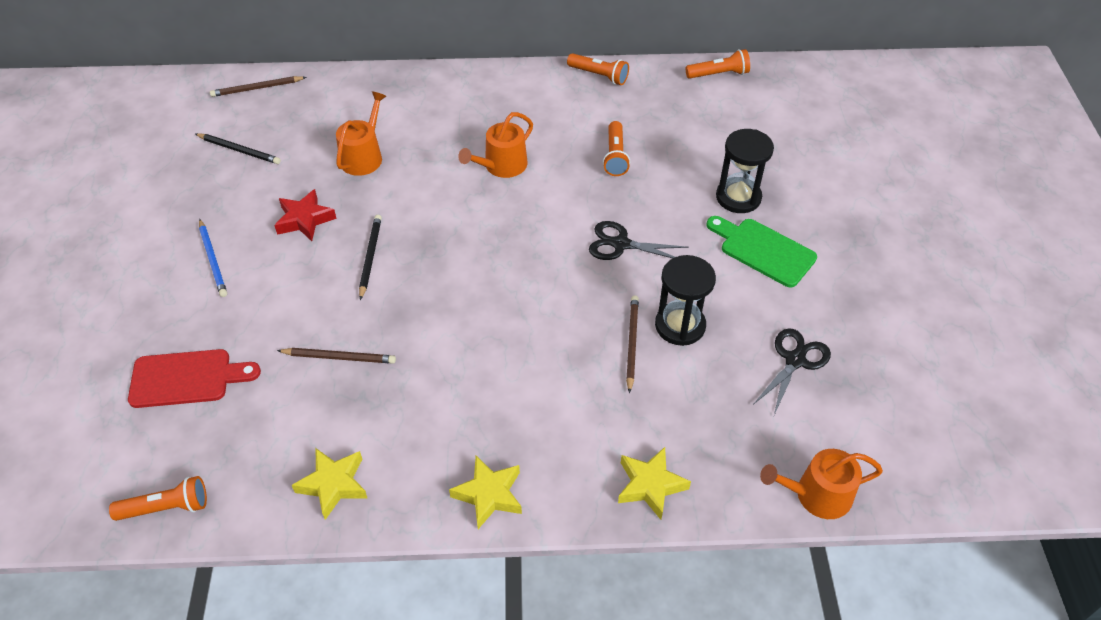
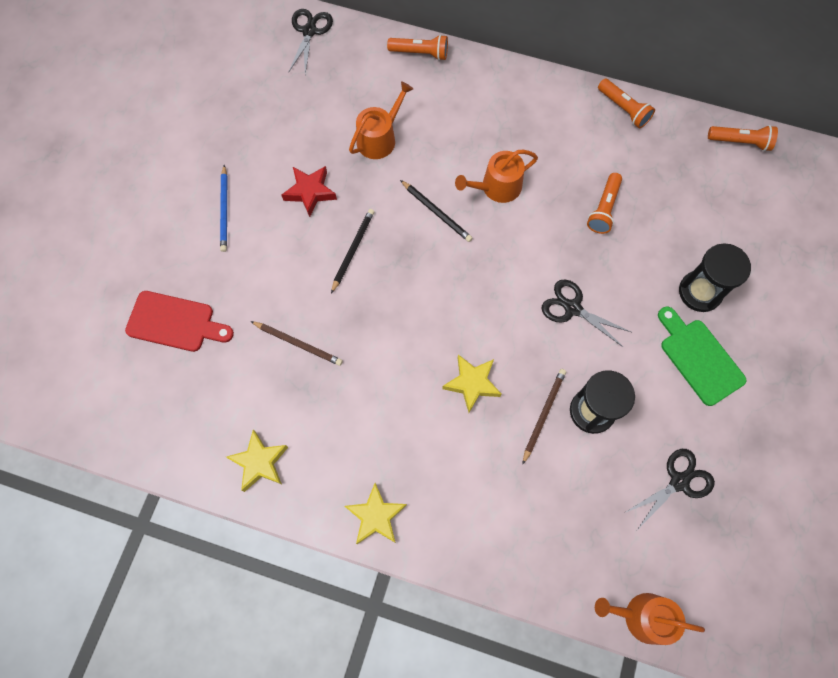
camera: 20 degrees right, 20 degrees up
(166, 507) = (131, 437): orange flashlight -> orange flashlight (420, 53)
(239, 150) = (276, 98): black pencil -> black pencil (436, 212)
(257, 88) = (309, 31): brown pencil -> black scissors
(650, 485) = (507, 556): yellow star -> yellow star (472, 383)

